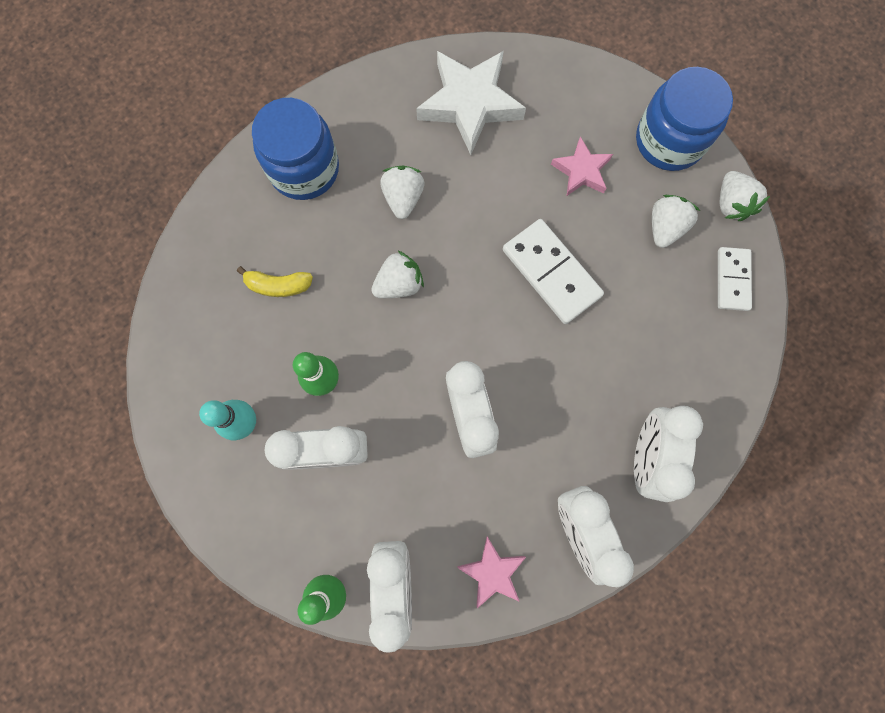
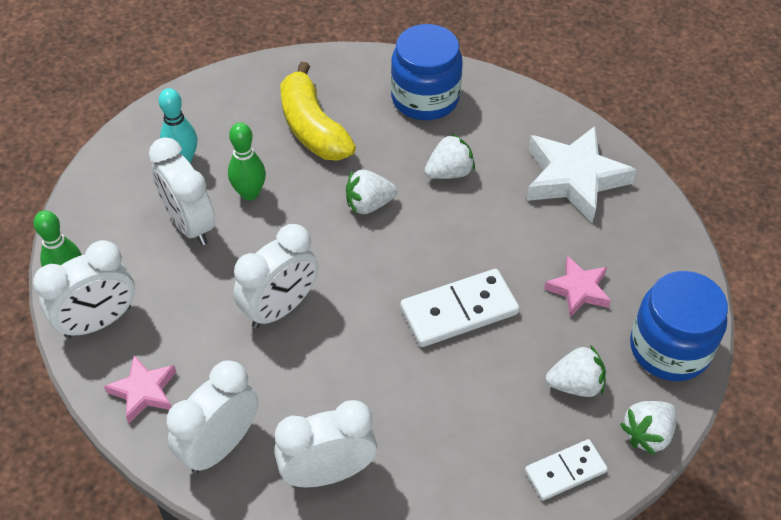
camera: 60 degrees right, 25 degrees down
(278, 285) = (312, 128): yellow banana -> yellow banana, size x1.88
(399, 284) = (369, 204): white strawberry -> white strawberry turned 135 degrees clockwise
(551, 273) = (459, 310): white domino -> white domino turned 45 degrees clockwise

